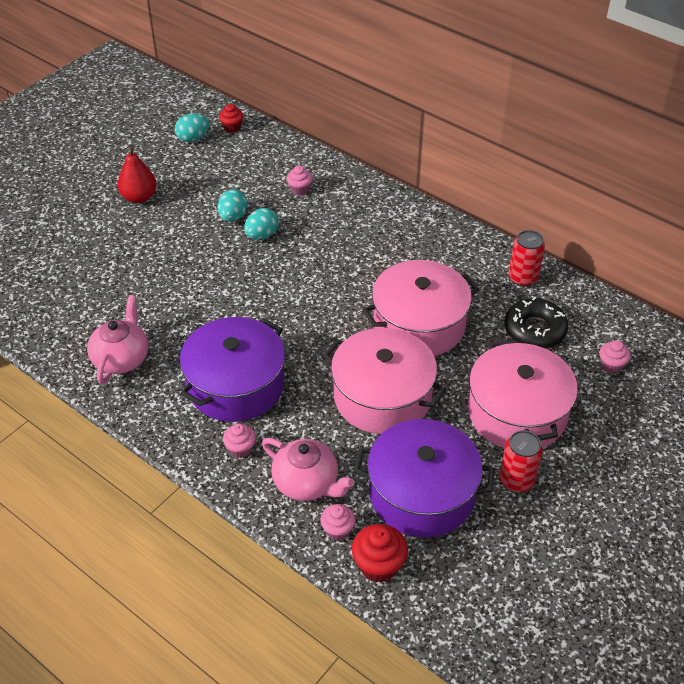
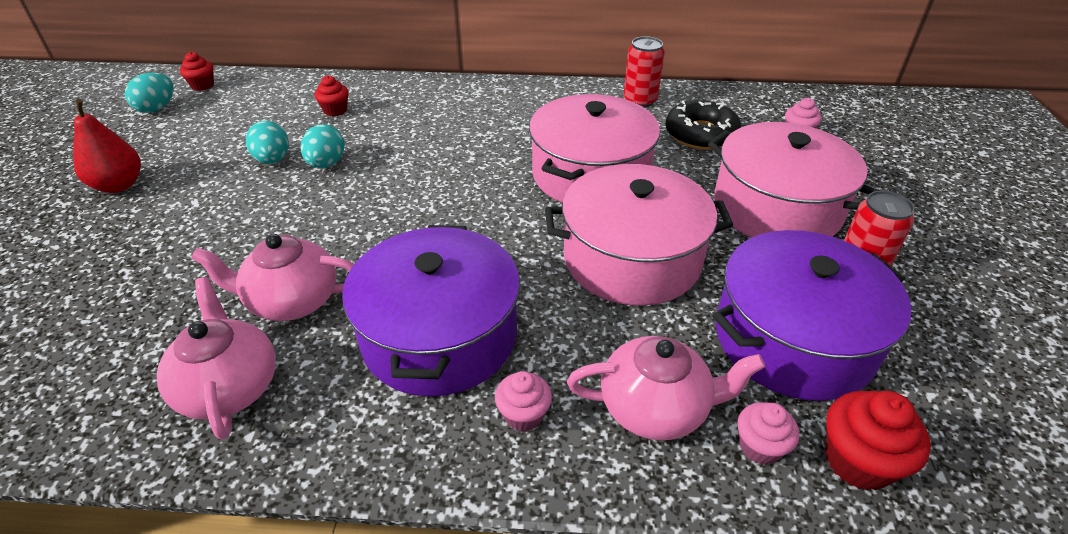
camera: 35 degrees left, 5 degrees down
(179, 325) = (292, 301): none -> pink teapot
(299, 189) = (335, 110): pink cupcake -> red cupcake

